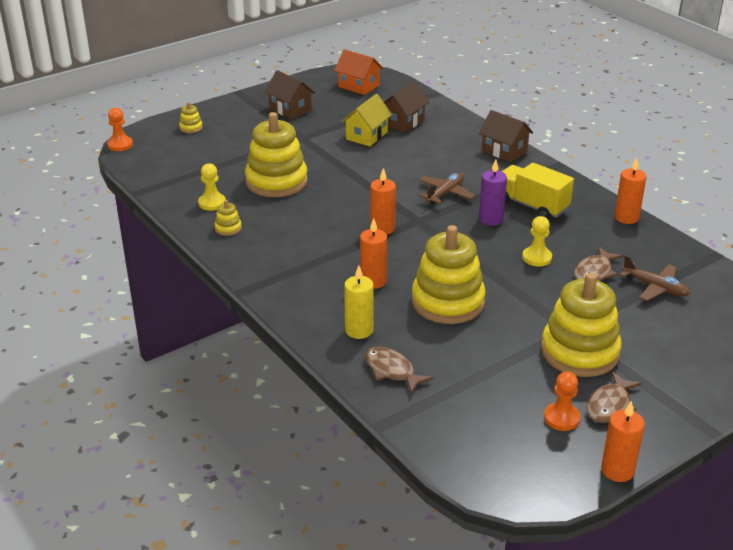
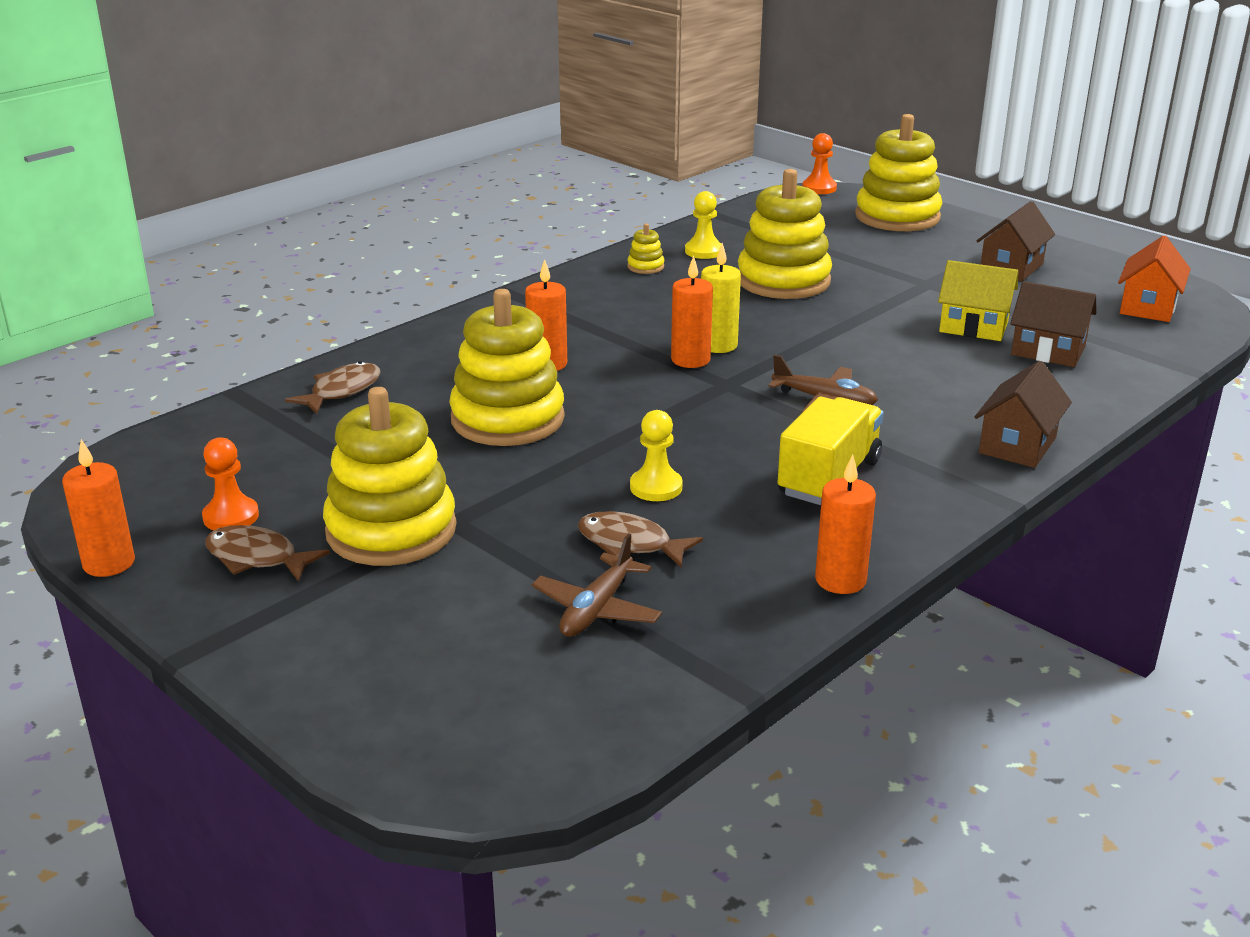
camera: 80 degrees right, 5 degrees down
(191, 128) = (897, 217): yellow stacking toy -> yellow stacking toy, size x2.47
(359, 330) = (429, 364): yellow candle -> yellow candle (718, 345)
(491, 219) = (761, 442): purple candle -> none

